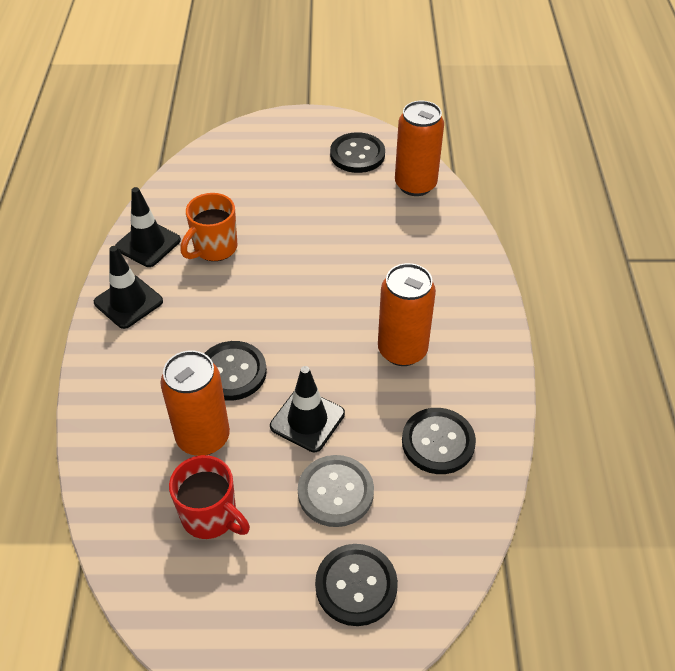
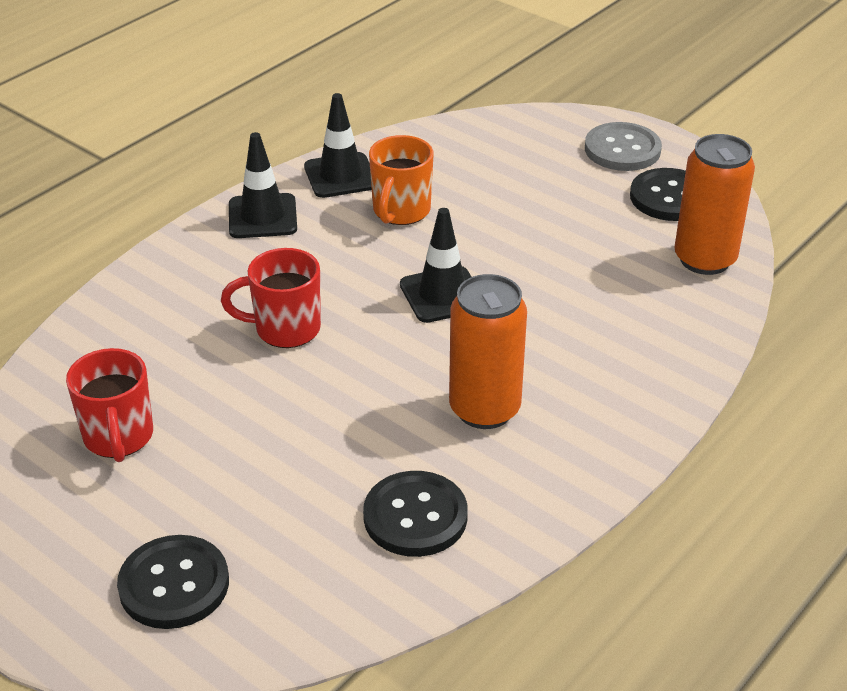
camera: 40 degrees right, 10 degrees down
(203, 437) = (191, 368): orange can -> none
(214, 248) = (400, 211): orange mug -> orange mug turned 60 degrees counterclockwise
(232, 372) = (285, 329): black button -> red mug
(307, 420) = (306, 413): black traffic cone -> black traffic cone (442, 295)
(335, 492) = (255, 492): grey button -> grey button (622, 149)

